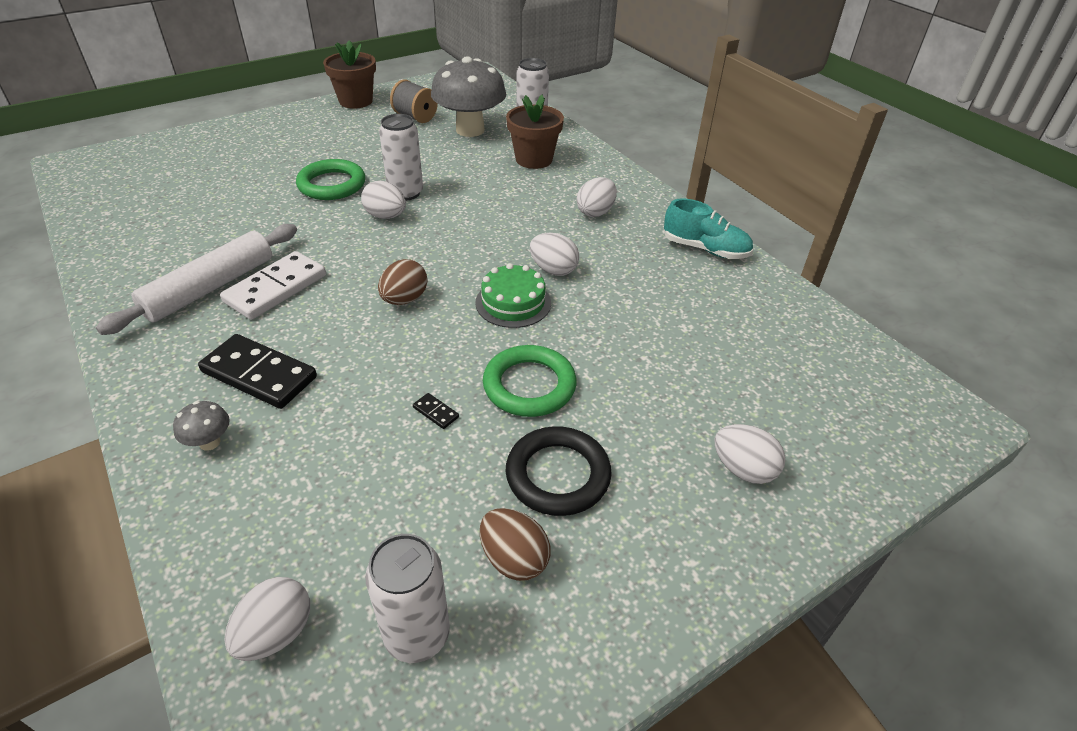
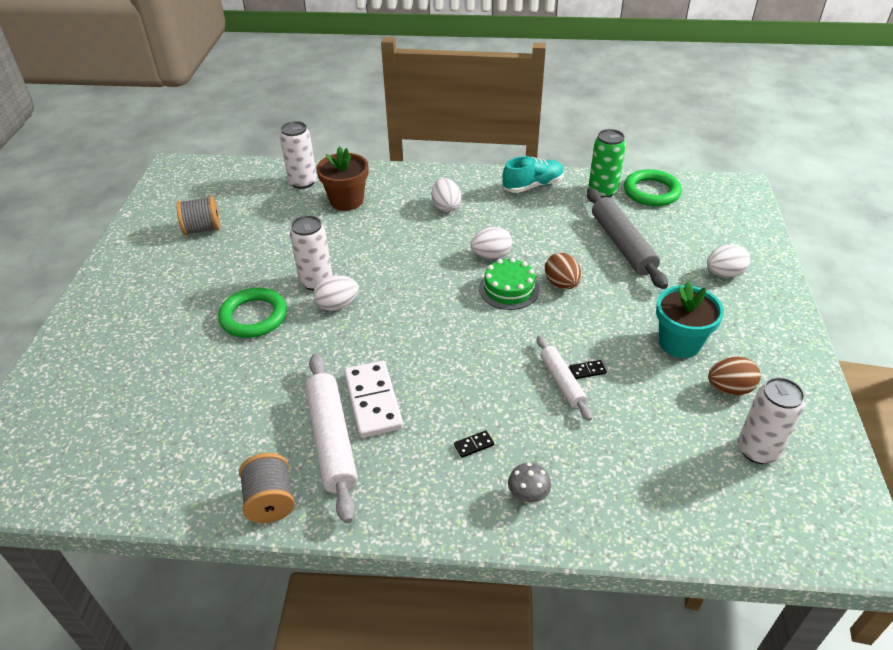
camera: 50 degrees left, 0 degrees up
(119, 288) = (270, 501): none -> grey spool
(259, 374) = (474, 445): black domino -> black domino, size x0.40
(276, 633) = (721, 512): white egg -> none
(356, 101) = (125, 250): brown flower pot -> none
(400, 399) = (562, 382): none -> white rolling pin
(404, 299) = (455, 337): brown egg -> brown egg (561, 284)
(470, 130) = (263, 210): grey mushroom -> none
(529, 385) = (596, 319): green ring -> green ring (651, 192)
(558, 475) = (679, 343): black ring -> turquoise flower pot
(688, 354) = (622, 244): none -> grey rolling pin
(767, 300) = (602, 191): none -> green can

